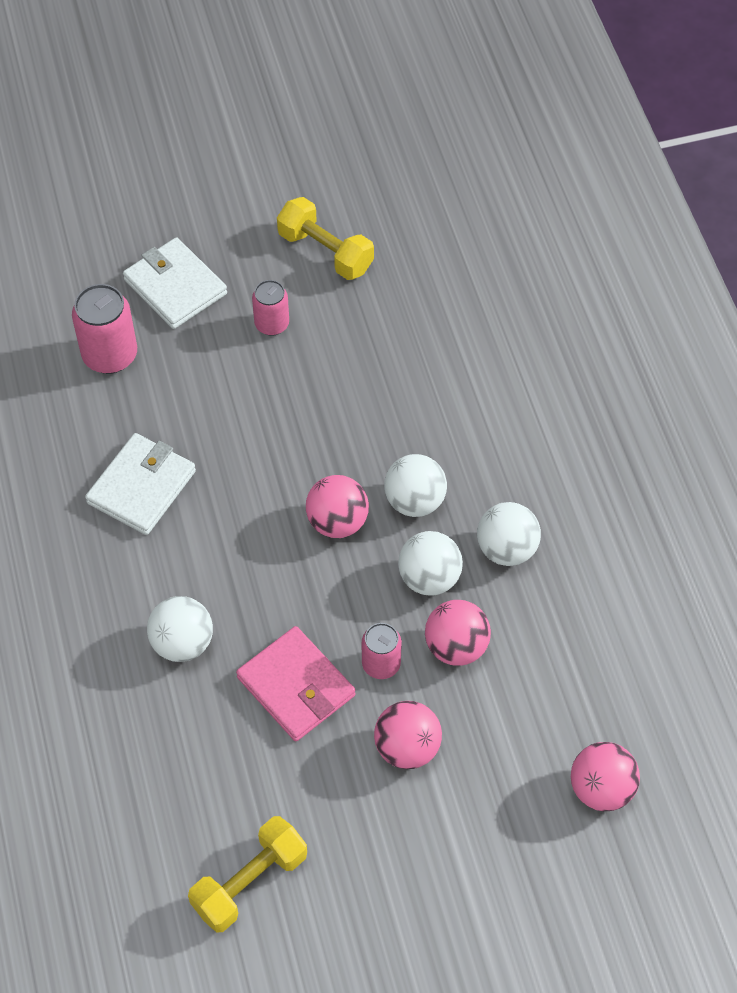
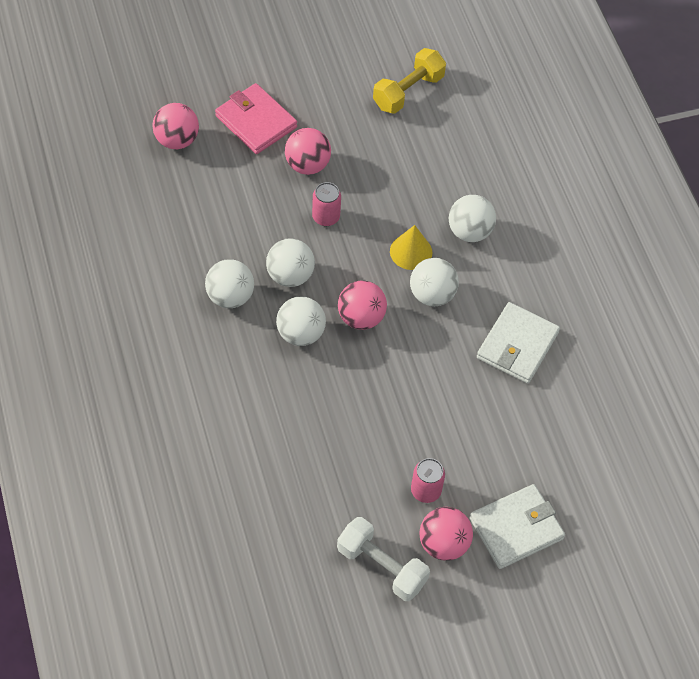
camera: 175 degrees right, 0 degrees up
(110, 355) = (563, 460): pink can -> none
(175, 287) = (516, 528): white wallet -> white wallet turned 75 degrees counterclockwise
(243, 552) = (432, 295): none -> white ball
(266, 613) = (411, 252): none -> yellow cone
(296, 686) = (386, 203): pink wallet -> pink wallet (256, 121)
(325, 252) = (382, 566): yellow dumbbell -> white dumbbell
(456, 647) = (271, 228): pink ball -> pink ball (443, 544)

